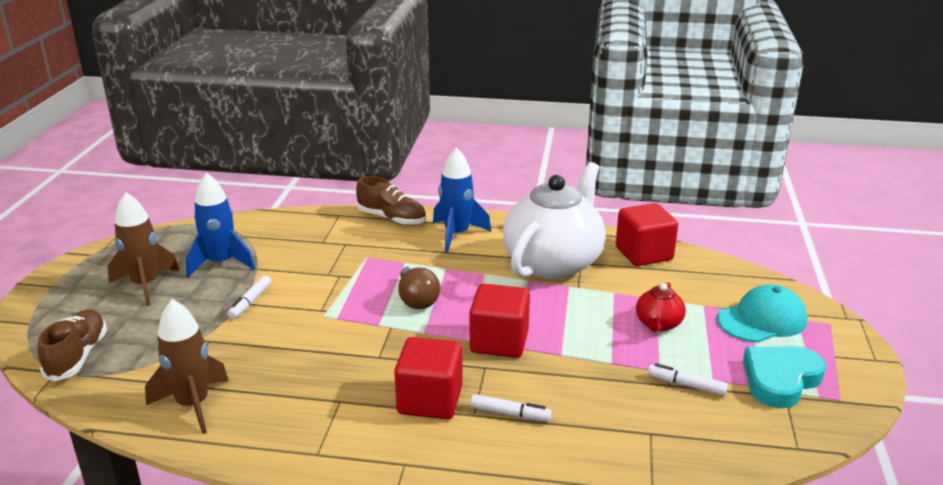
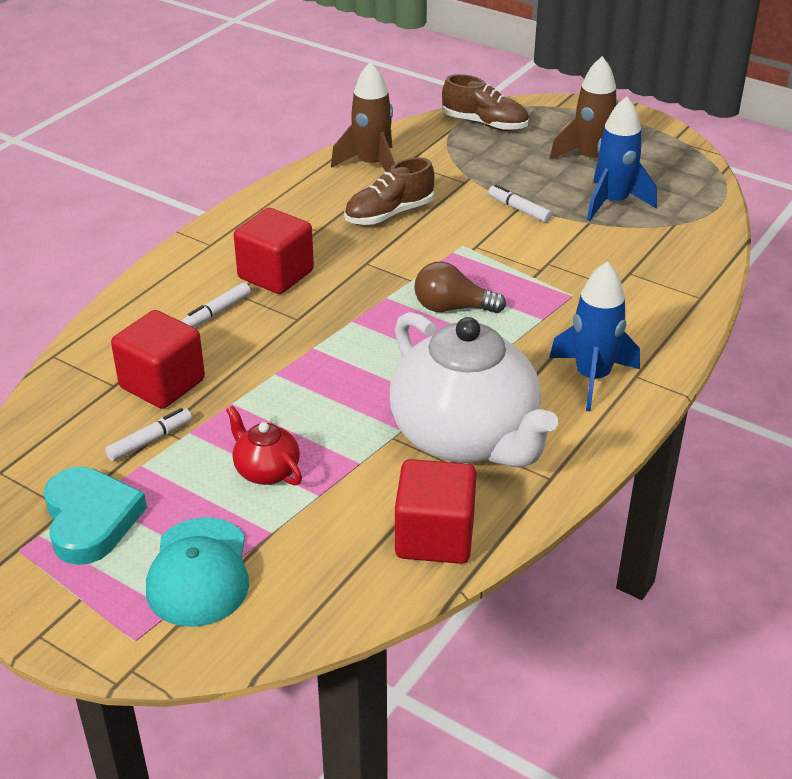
camera: 115 degrees right, 10 degrees up
(392, 219) = (667, 335): brown shoe -> brown shoe (389, 214)
(499, 342) = (330, 340): red cube -> red cube (162, 384)

